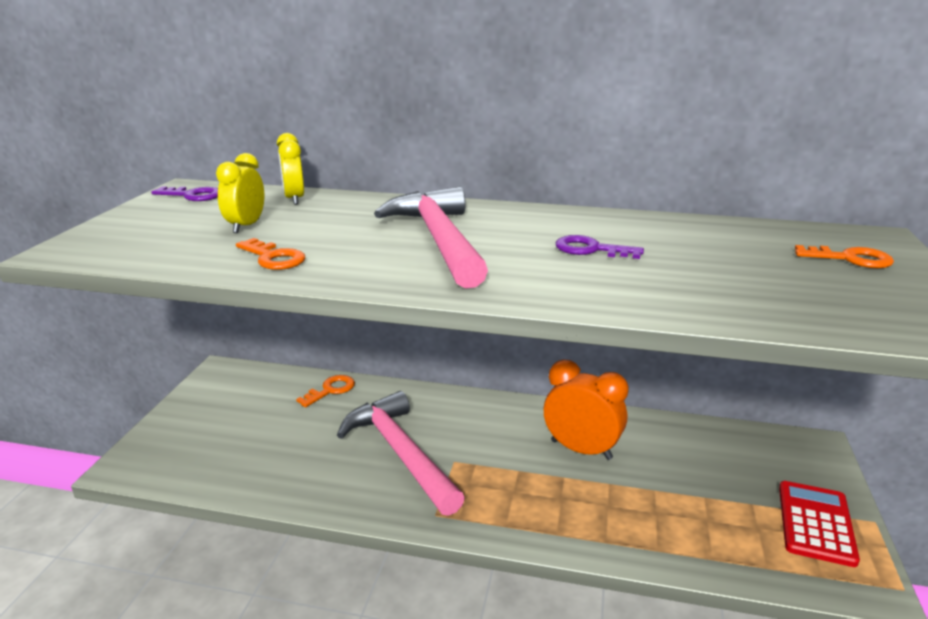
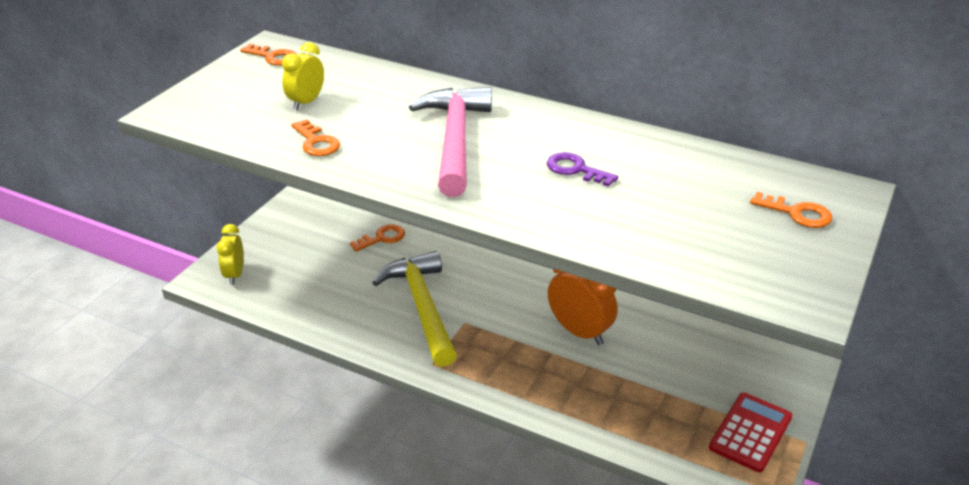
camera: 15 degrees right, 10 degrees up
(193, 195) = (273, 57): purple key -> orange key
(294, 199) = (356, 72): yellow clock -> yellow clock (235, 275)
(400, 453) = (422, 307): pink hammer -> yellow hammer

